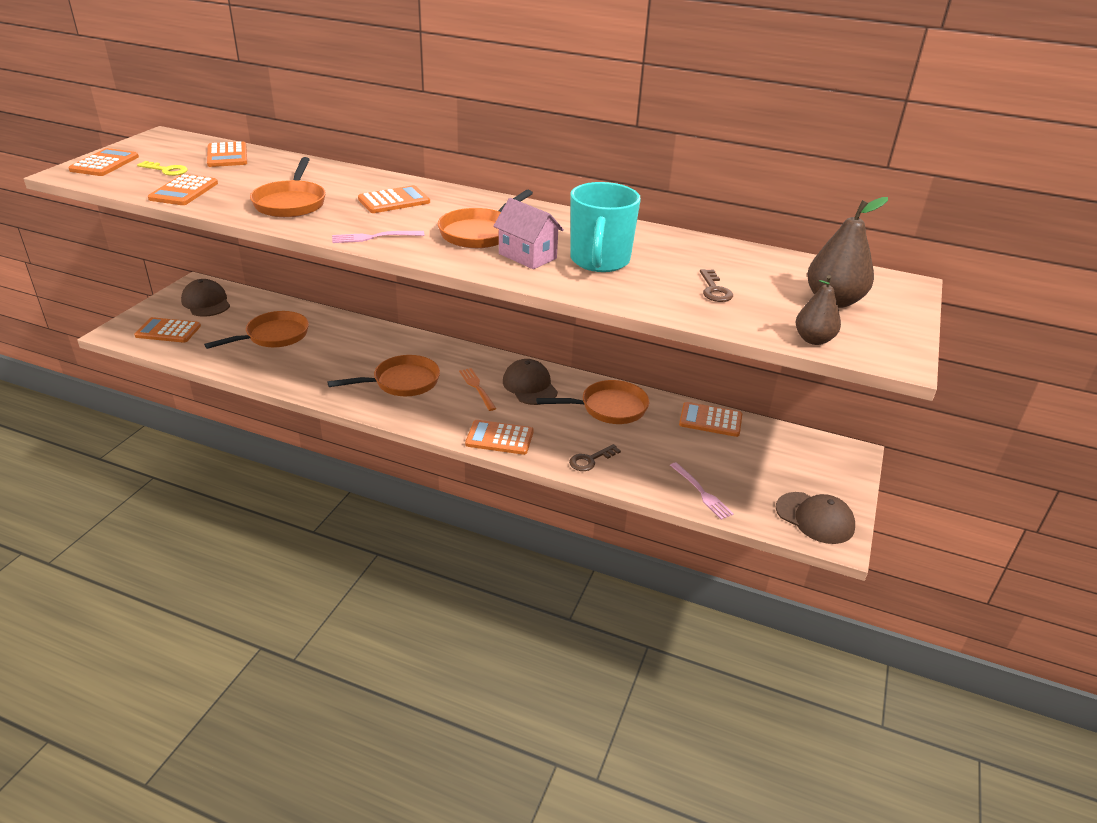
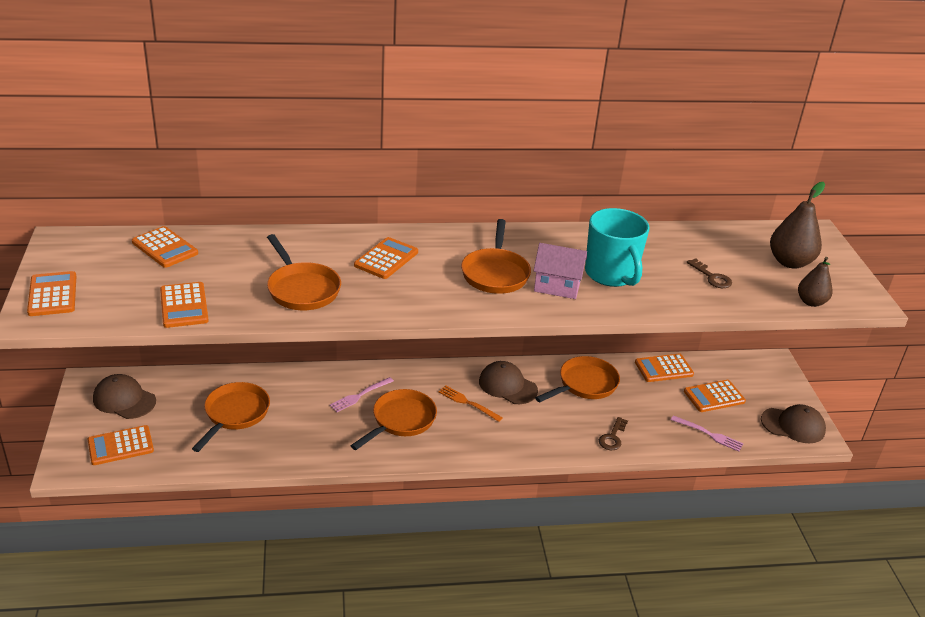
camera: 30 degrees left, 0 degrees up
(166, 170) = (130, 284): yellow key -> none
(373, 237) = (419, 306): pink fork -> pink fork (359, 396)
(499, 438) = (529, 444): orange calculator -> orange calculator (714, 396)

